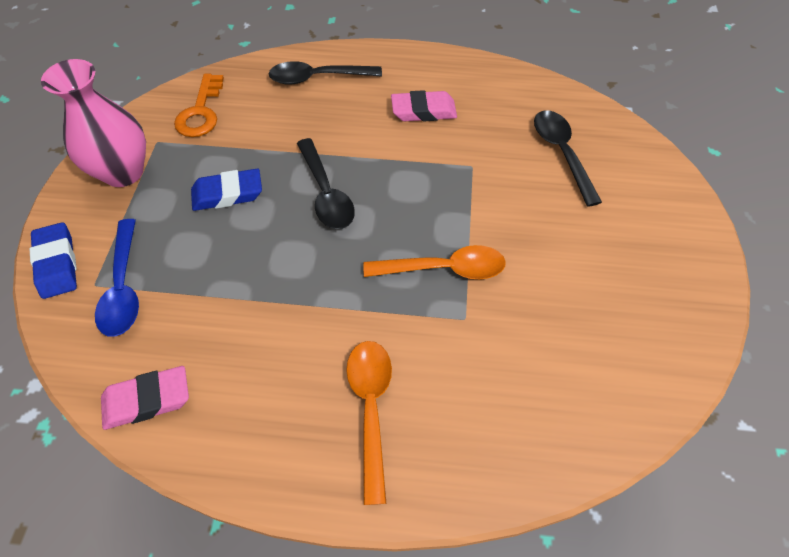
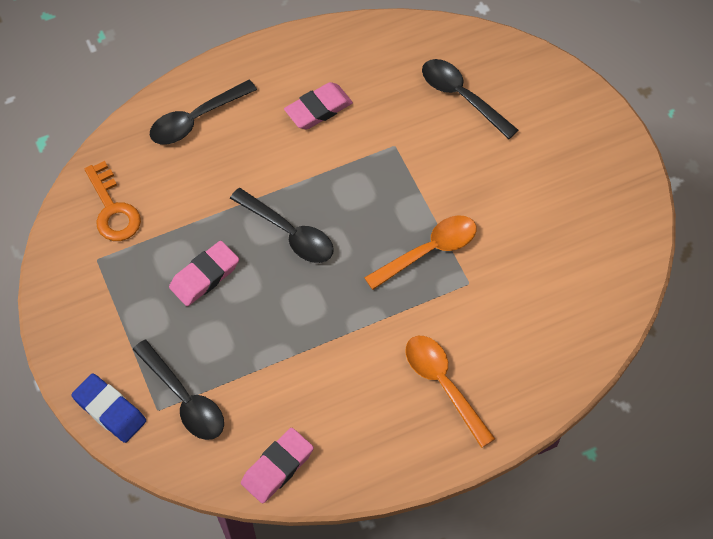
camera: 30 degrees left, 5 degrees up
(123, 172) = (92, 303): pink vase -> none
(123, 287) = (184, 399): blue spoon -> black spoon
(227, 194) = (204, 276): blue eraser -> pink eraser

